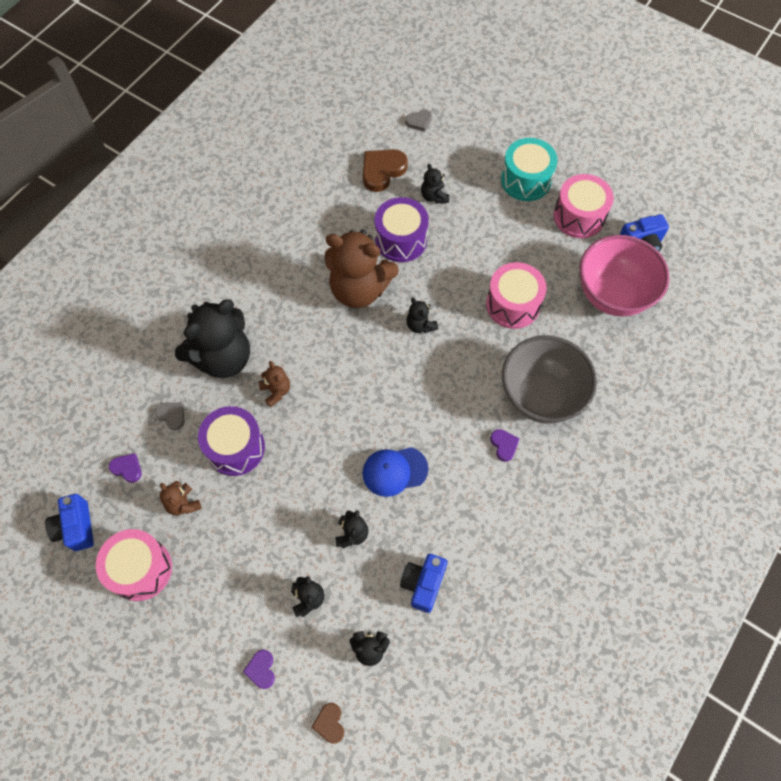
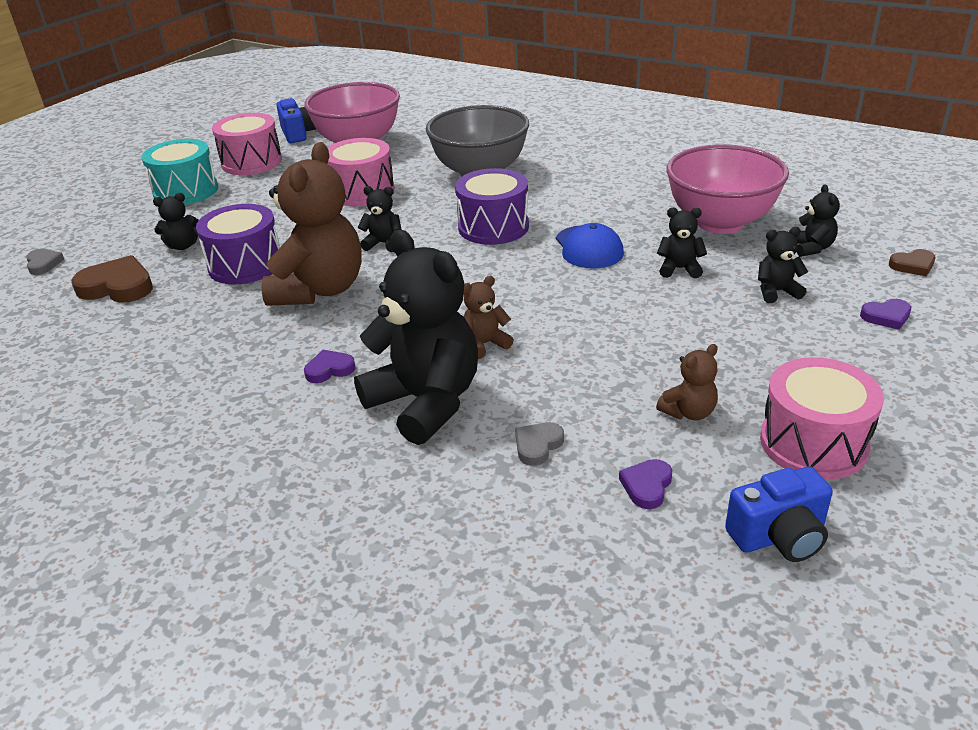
camera: 90 degrees left, 30 degrees down
(235, 448) = (583, 372): purple drum -> purple drum (493, 227)
(382, 171) = (117, 286): brown heart -> brown heart turned 150 degrees clockwise
(420, 325) = (383, 243): black teddy bear -> black teddy bear turned 135 degrees counterclockwise
(423, 584) = (720, 223): blue camera -> pink bowl
(504, 445) = (542, 189): purple heart -> purple heart (329, 369)

